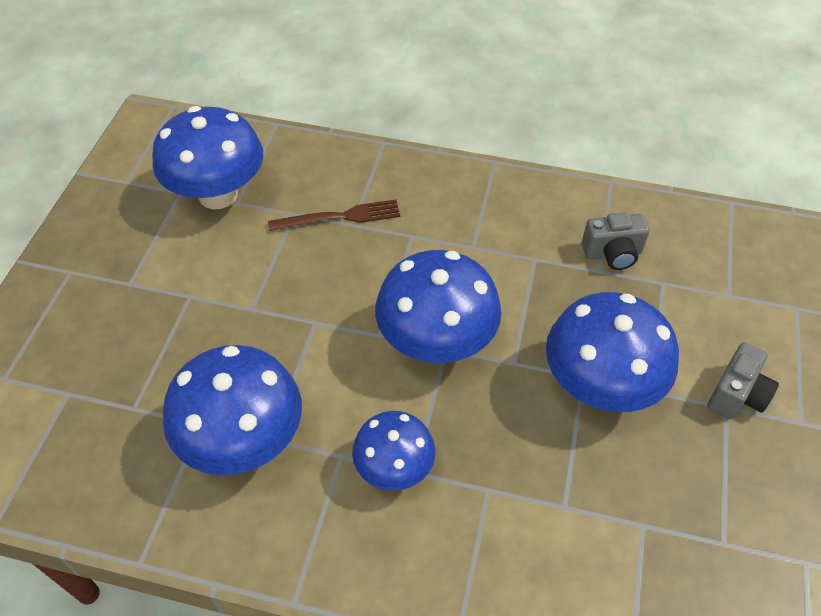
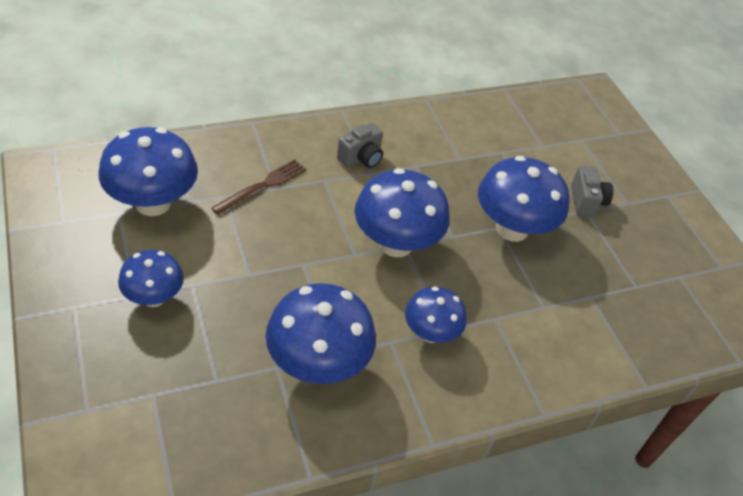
camera: 40 degrees left, 5 degrees down
(144, 293) = (154, 297): none -> blue mushroom
(612, 254) = (460, 145): grey camera -> grey camera (361, 158)

